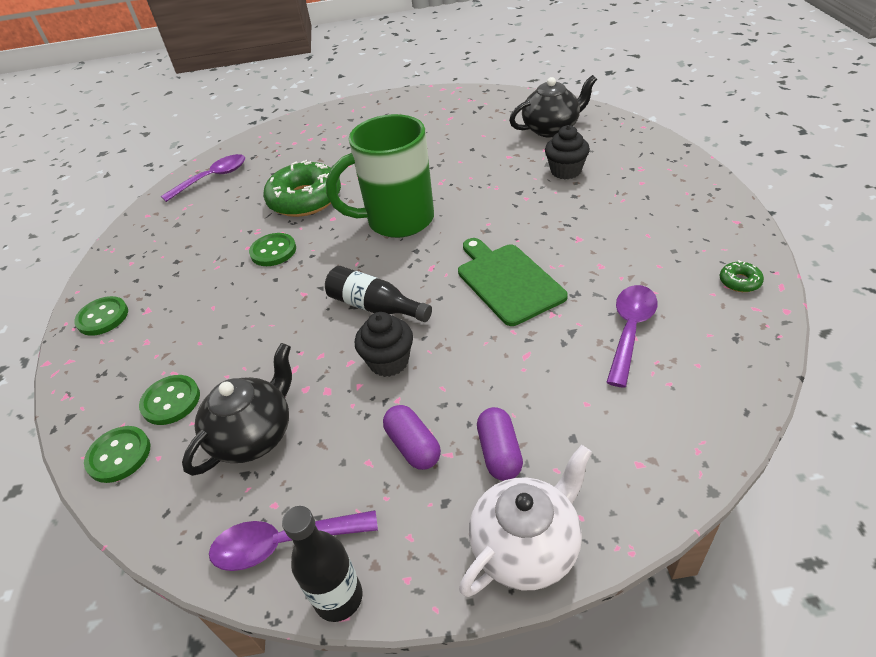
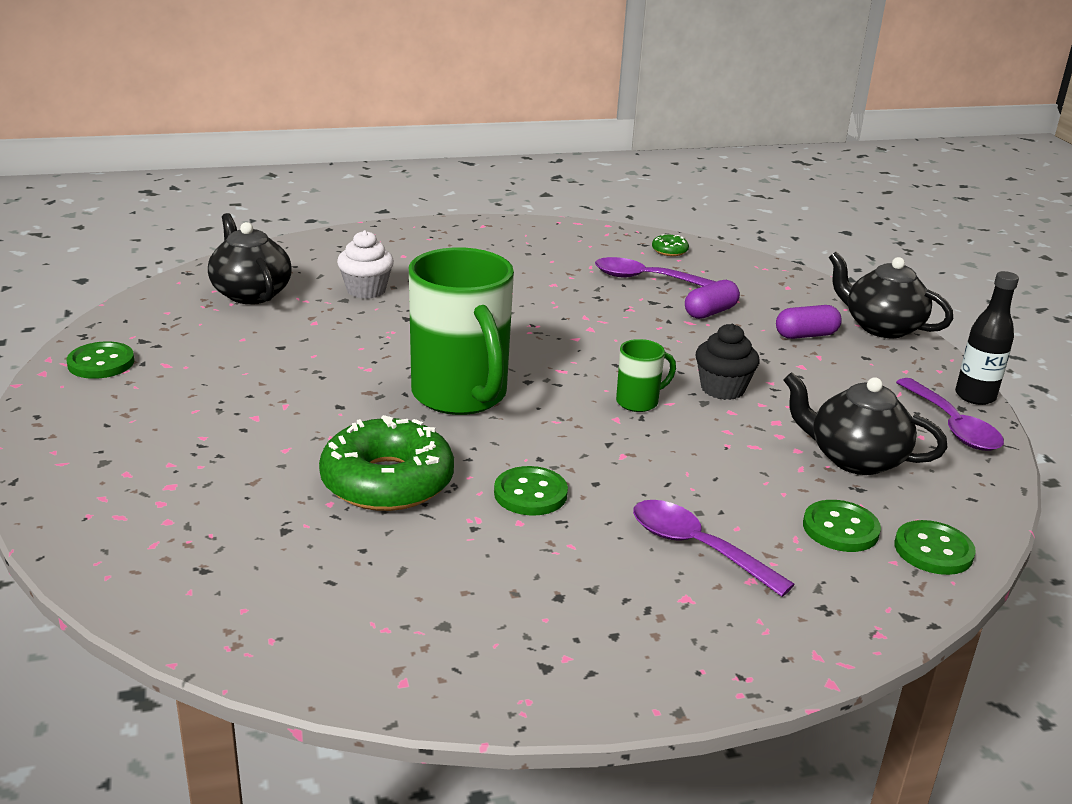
camera: 105 degrees left, 15 degrees down
(103, 317) = (715, 647): green button -> green button (101, 363)
(213, 178) = (276, 611): purple spoon -> purple spoon (696, 547)
(375, 307) = (638, 402): black bottle -> green mug
(413, 446) = (820, 372): purple capsule -> purple capsule (710, 312)
(507, 281) = (583, 328): green cutting board -> none
(526, 546) = (881, 327): white teapot -> black teapot
(566, 171) = (366, 290): black cupcake -> white cupcake
(739, 281) = (573, 235): green donut -> green donut (669, 251)

